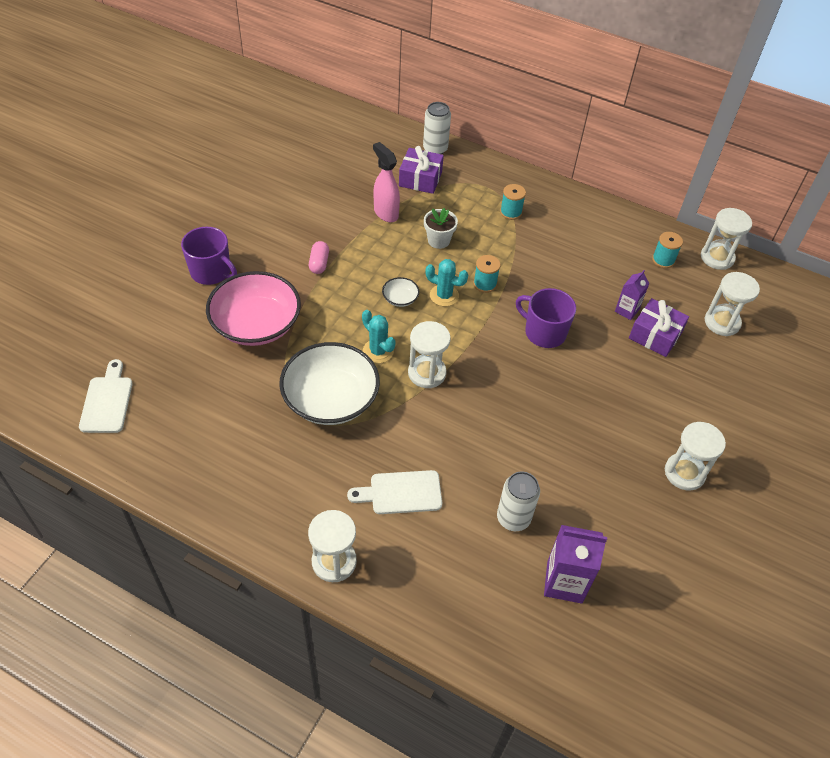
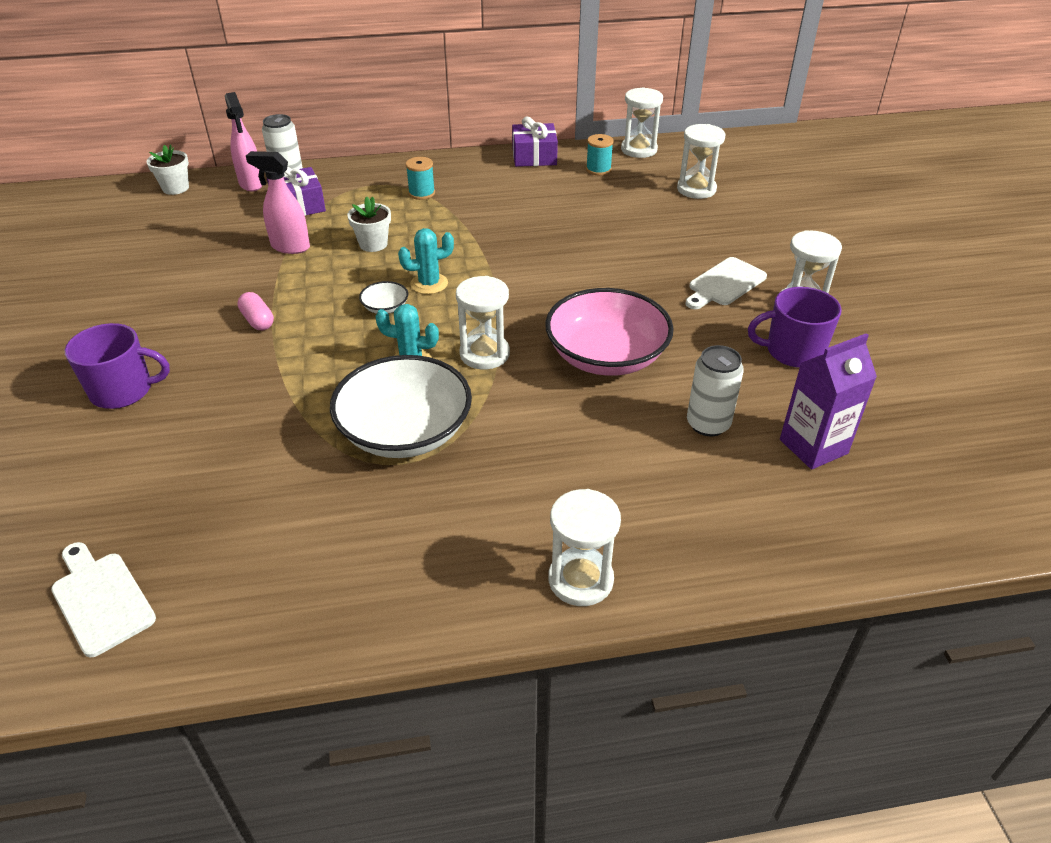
camera: 35 degrees left, 10 degrees down
(256, 324) = (237, 411): pink bowl -> pink bowl (606, 356)
(358, 121) = (175, 188): none -> white flower pot
(401, 493) = (577, 470): white cutting board -> white cutting board (724, 284)
(407, 142) = (251, 184): none -> pink spray bottle
(485, 284) = (460, 256): turquoise spool -> none
(544, 332) = (559, 266): purple mug -> purple mug (793, 351)
(626, 310) = (611, 216): purple carton -> none
(655, 335) = (656, 222): purple gift -> purple gift (534, 156)

